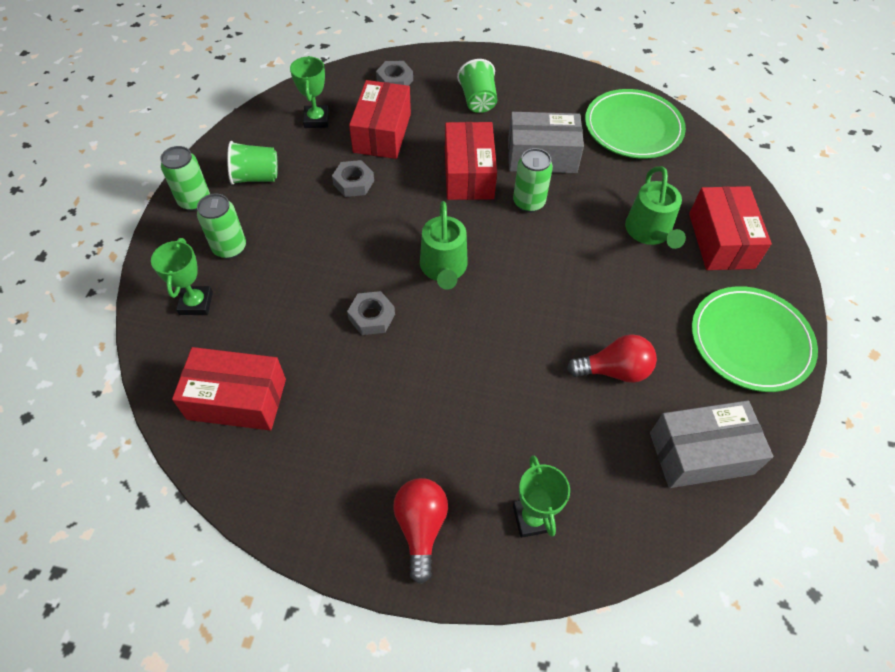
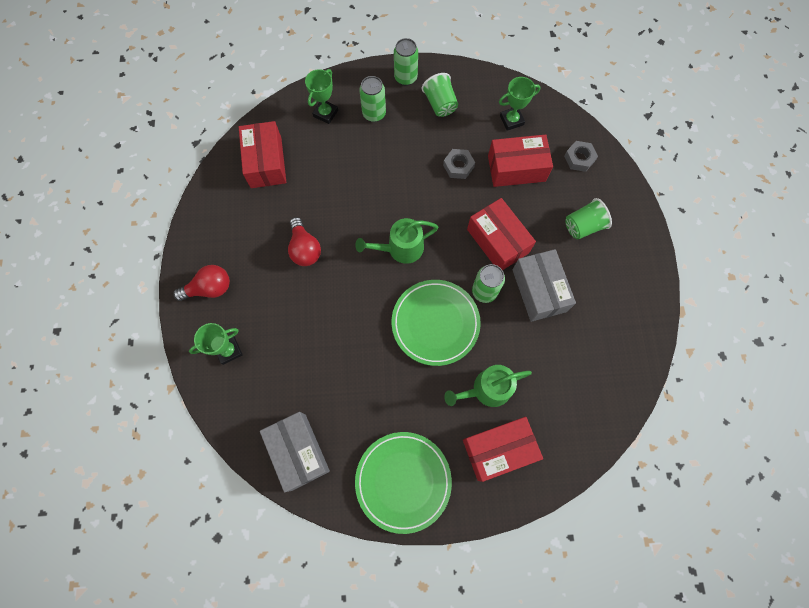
camera: 75 degrees right, 15 degrees up
(196, 303) = (325, 113): green trophy -> green trophy turned 45 degrees counterclockwise
(371, 317) = (346, 216): grey nut -> none
(469, 174) = (497, 241): red box -> red box turned 75 degrees clockwise
(614, 370) = (348, 382): red light bulb -> red light bulb (305, 249)
(633, 128) = (604, 358): green plate -> green plate (435, 323)

